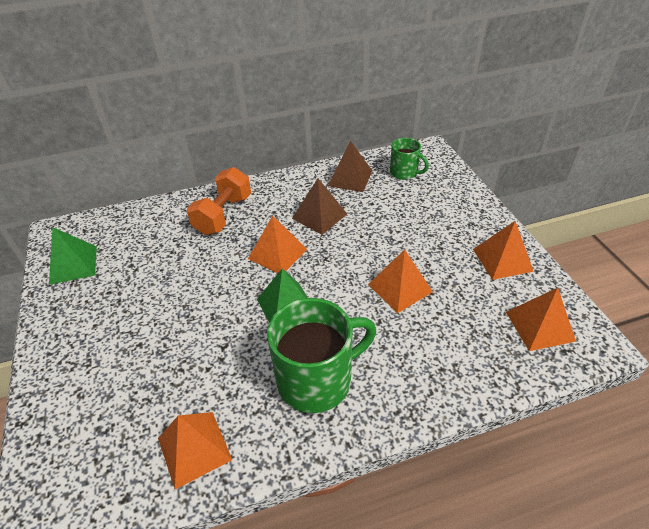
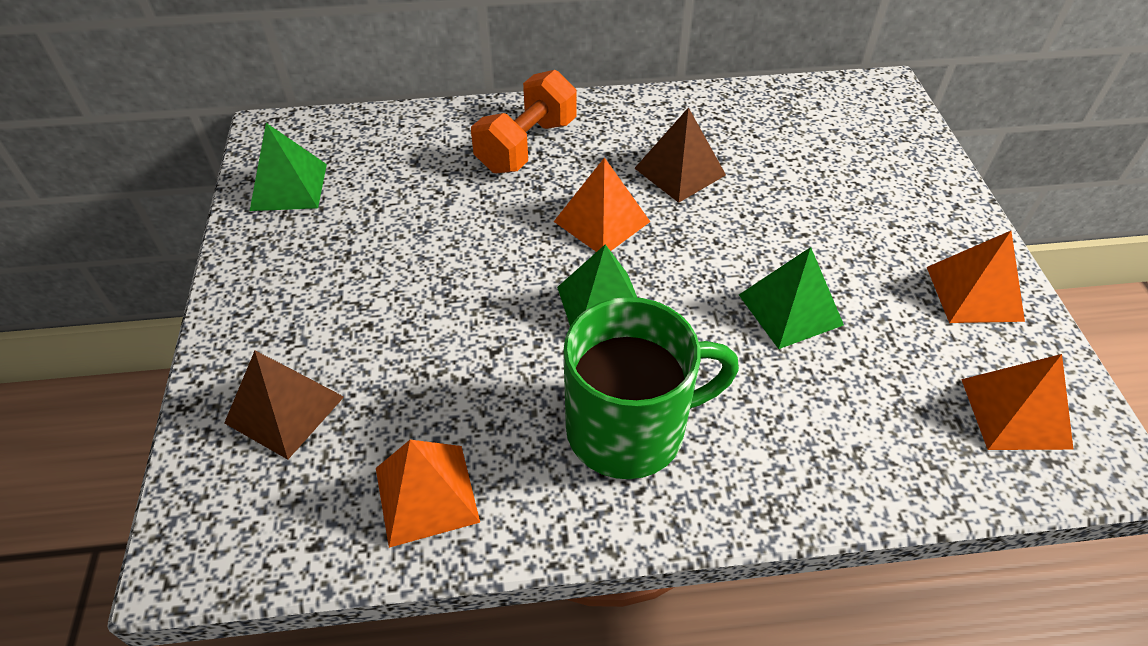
camera: 10 degrees right, 5 degrees up
(350, 178) = (741, 117): brown pyramid -> brown pyramid (284, 409)
(400, 288) = (790, 309): orange pyramid -> green pyramid
(404, 173) = (835, 121): green mug -> none

